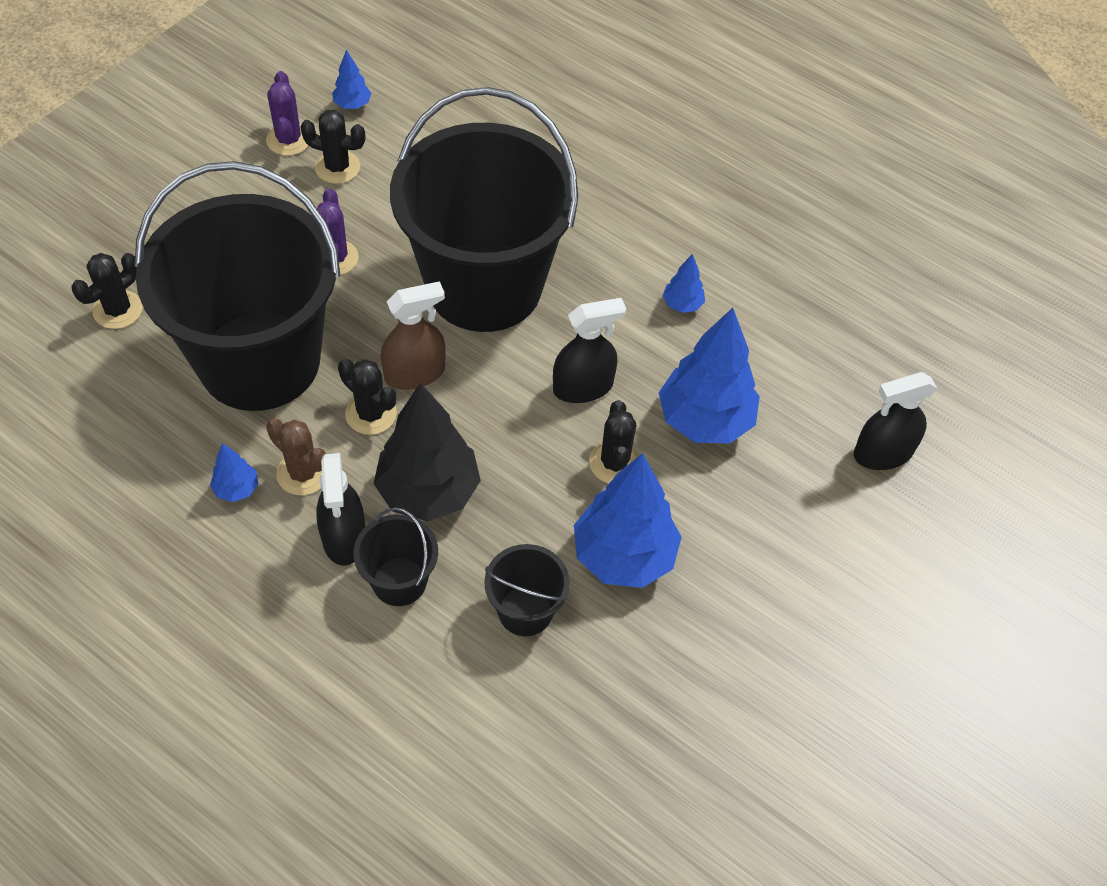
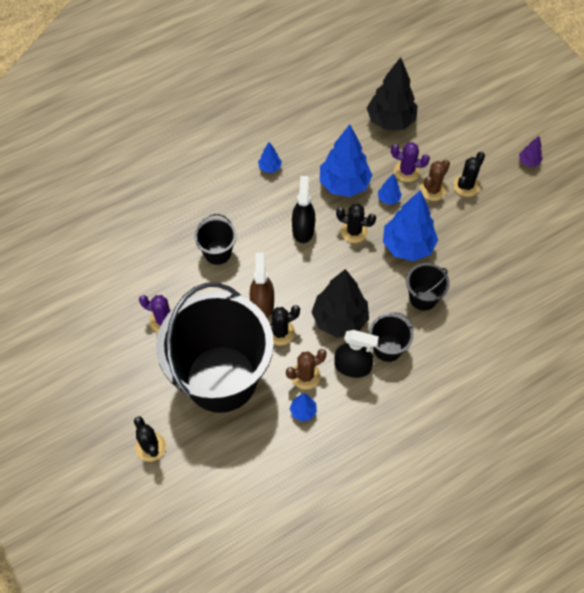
camera: 65 degrees left, 5 degrees up
(288, 140) = (59, 320): purple cactus -> purple cactus (406, 171)
(337, 167) = (95, 300): black cactus -> black cactus (466, 186)
(352, 105) = (48, 278): blue tree -> blue tree (388, 198)
(484, 286) = (217, 252): black bucket -> black bucket, size x0.41
(767, 564) = (432, 190): none -> brown cactus
(882, 453) = (390, 121): black spray bottle -> black tree
(927, 722) = (528, 162): none -> purple tree

